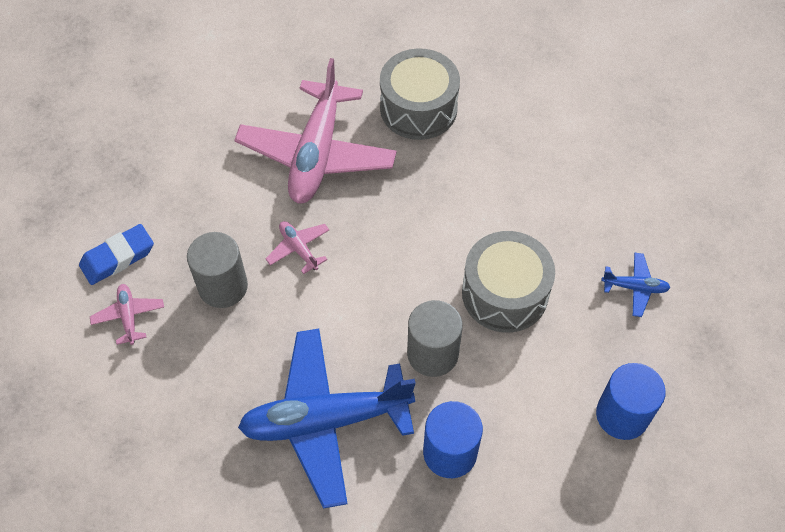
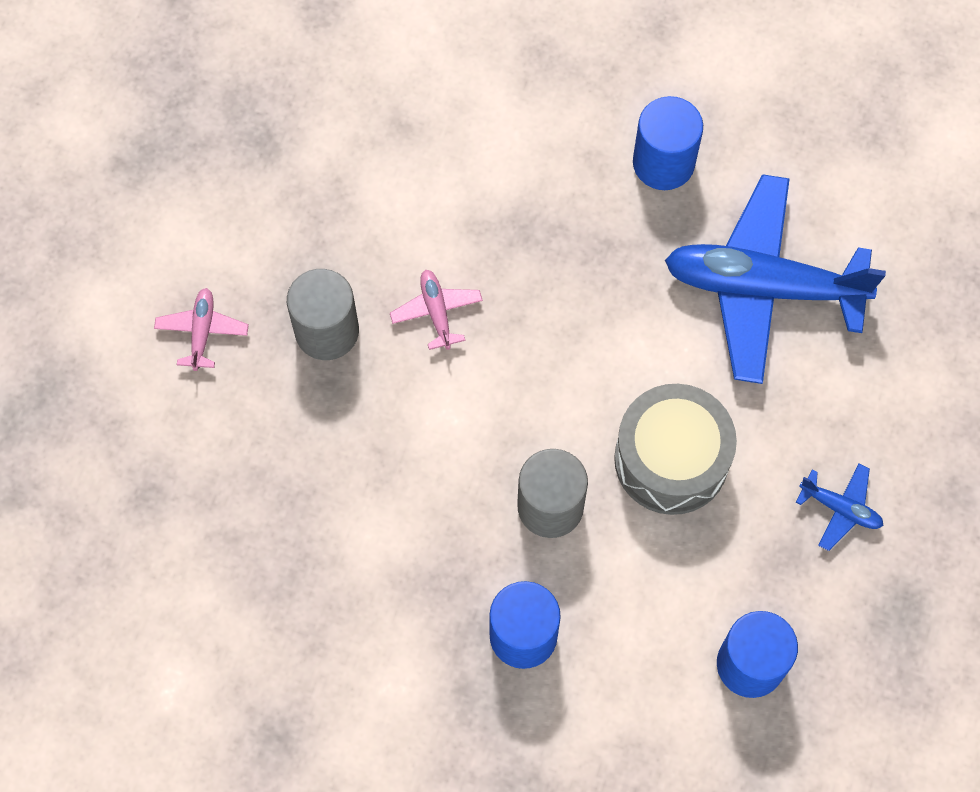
camera: 20 degrees right, 10 degrees up
(118, 258) = (212, 249): blue eraser -> none
(317, 153) = (506, 186): pink plane -> none
(325, 420) = (391, 544): blue plane -> blue plane (763, 287)
(418, 108) = (663, 163): grey drum -> blue cylinder

